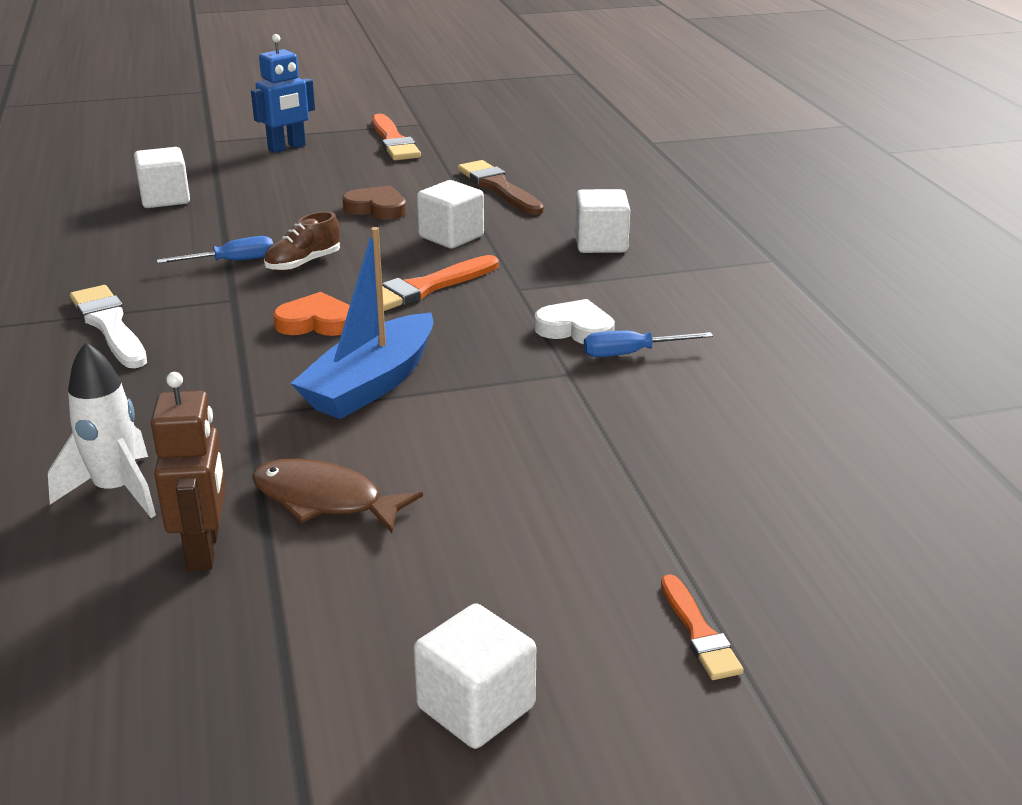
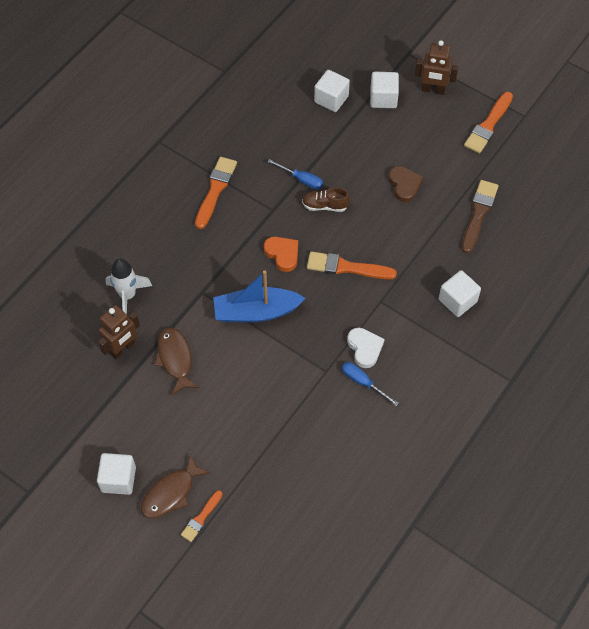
camera: 50 degrees right, 30 degrees up
(109, 325) = (215, 190): white brush -> orange brush
(287, 148) = (433, 90): blue robot -> brown robot
(451, 236) = (405, 237): white cube -> white cube (383, 98)
(597, 646) = (171, 493): none -> brown fish

